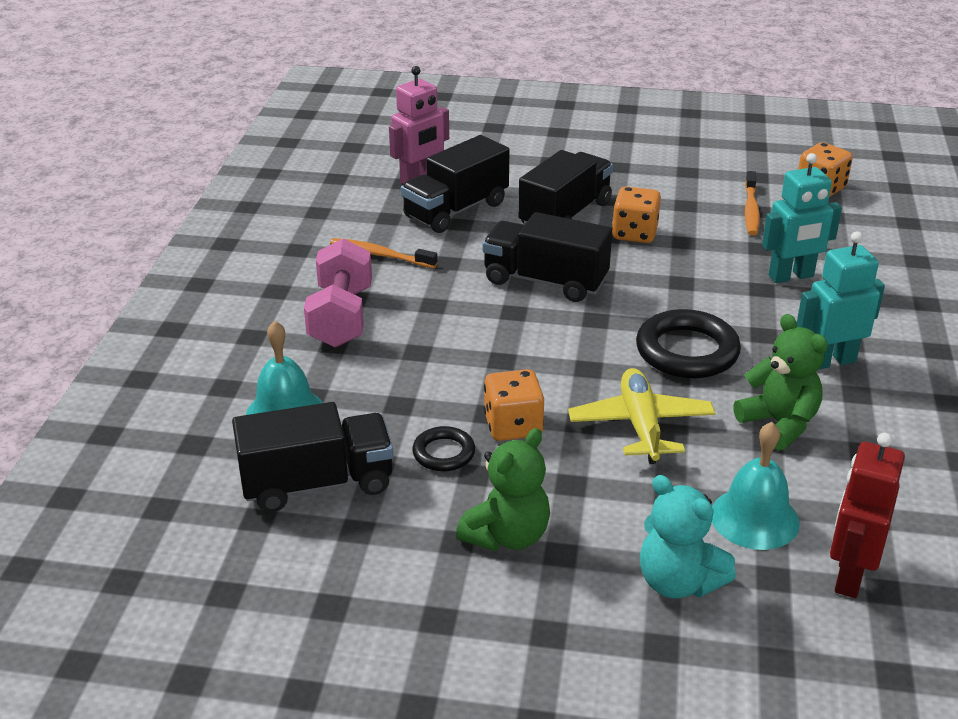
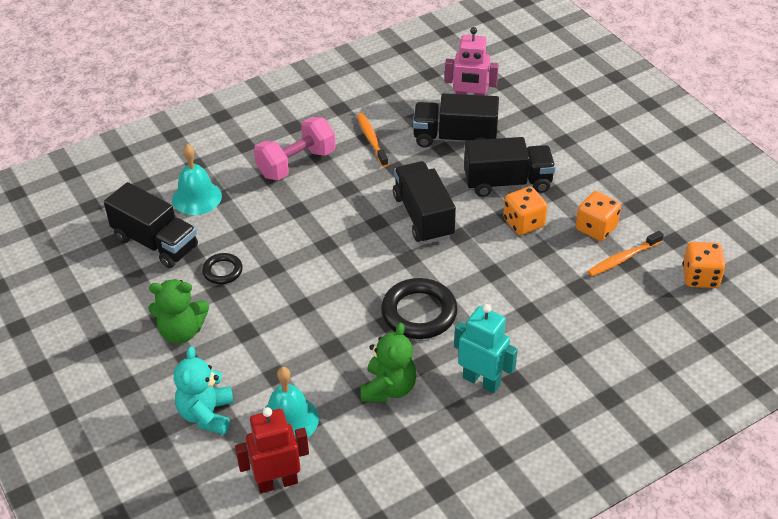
camera: 50 degrees right, 10 degrees up
(513, 426) = (271, 283): orange dice -> orange dice (596, 228)
(640, 425) = (325, 331): yellow plane -> none
(791, 276) = (561, 317): turquoise robot -> none

